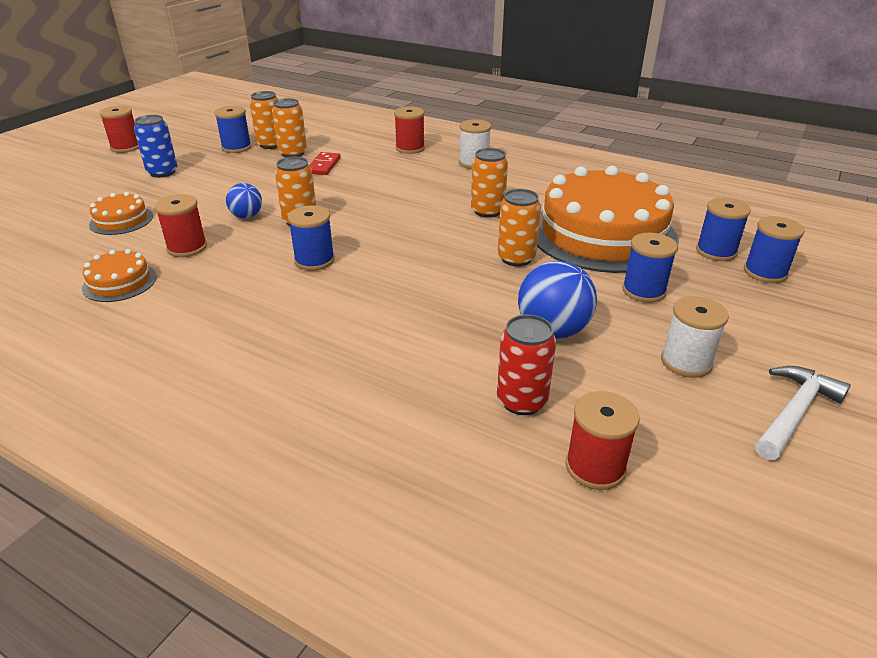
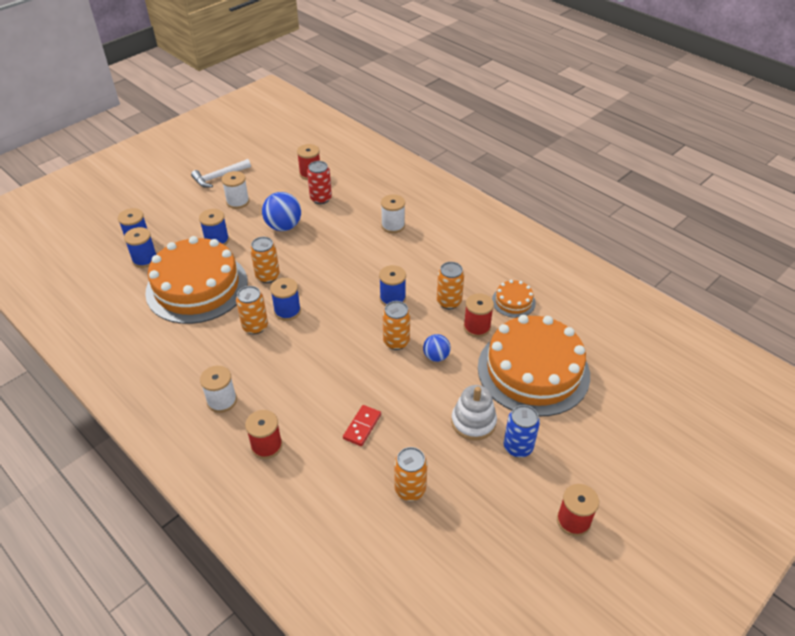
camera: 165 degrees left, 10 degrees up
(121, 220) = (533, 371): orange cake -> orange cake, size x2.35
(206, 180) = (473, 422): none -> white stacking toy
(236, 147) = (448, 490): blue spool -> blue spool (287, 311)
(293, 153) = (388, 462): orange can -> orange can (449, 302)
(339, 368) = (393, 225): none -> white spool

